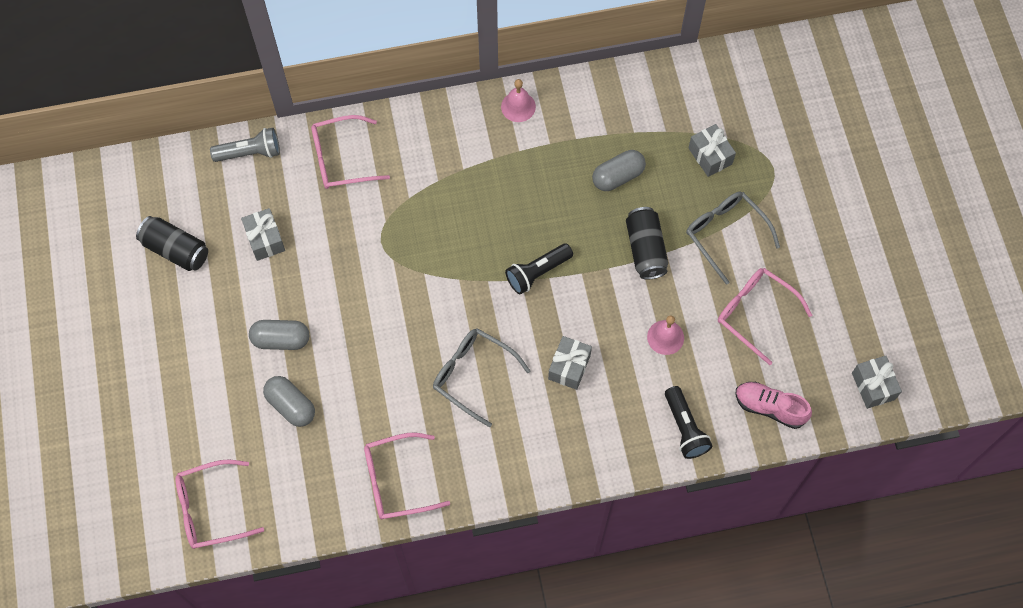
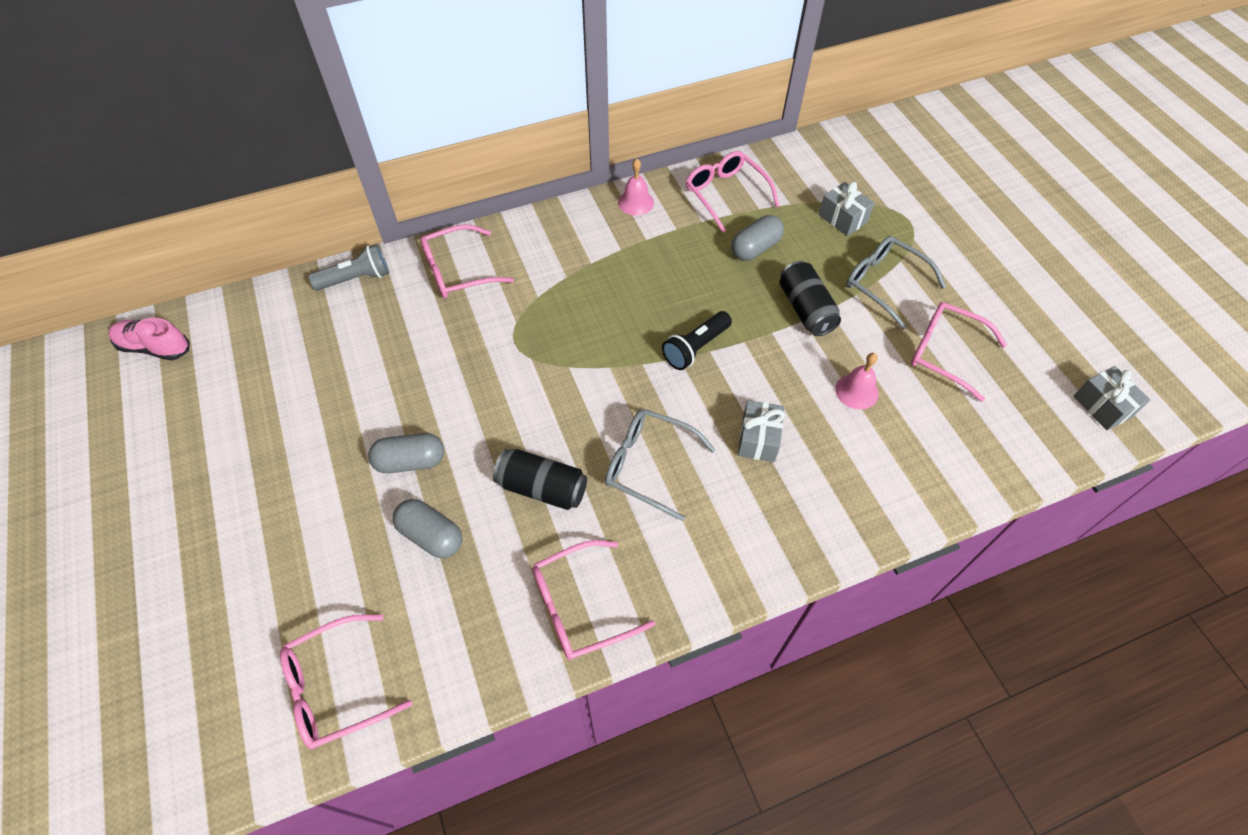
camera: 10 degrees left, 10 degrees down
(176, 250) = (276, 384): black can -> black can (542, 488)
(265, 239) = (381, 359): grey gift -> none
(606, 110) = (726, 194): none -> pink glasses
(685, 428) = (913, 484): black flashlight -> none
(769, 407) = (1000, 447): pink shoe -> pink shoe (155, 347)

